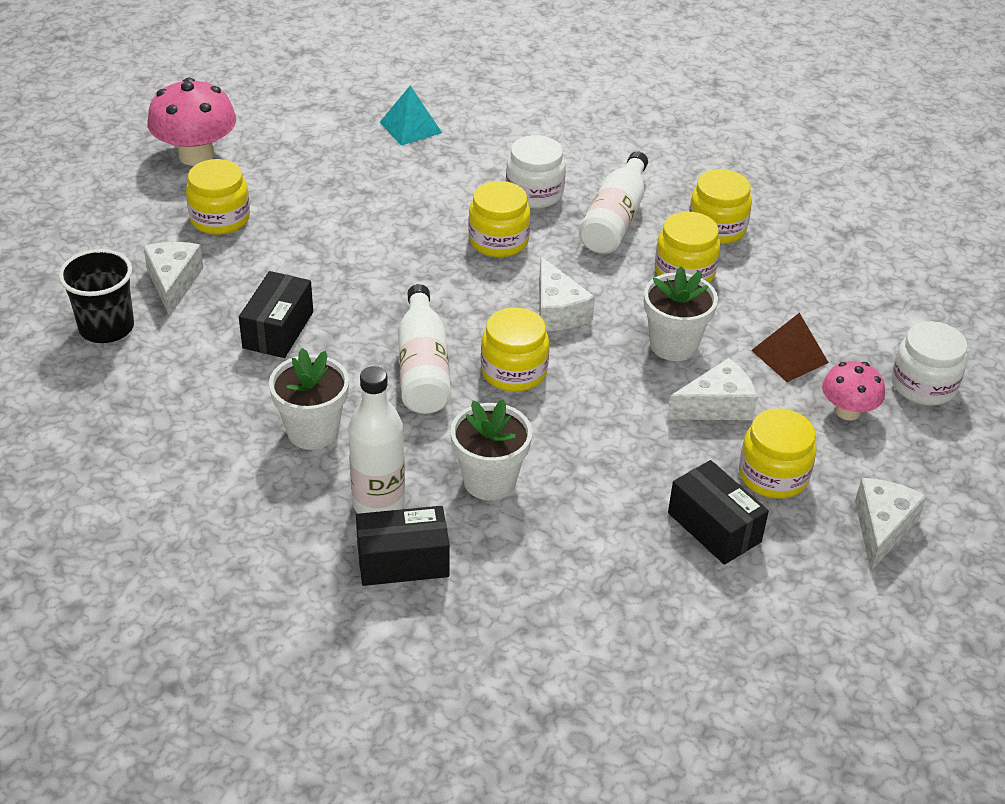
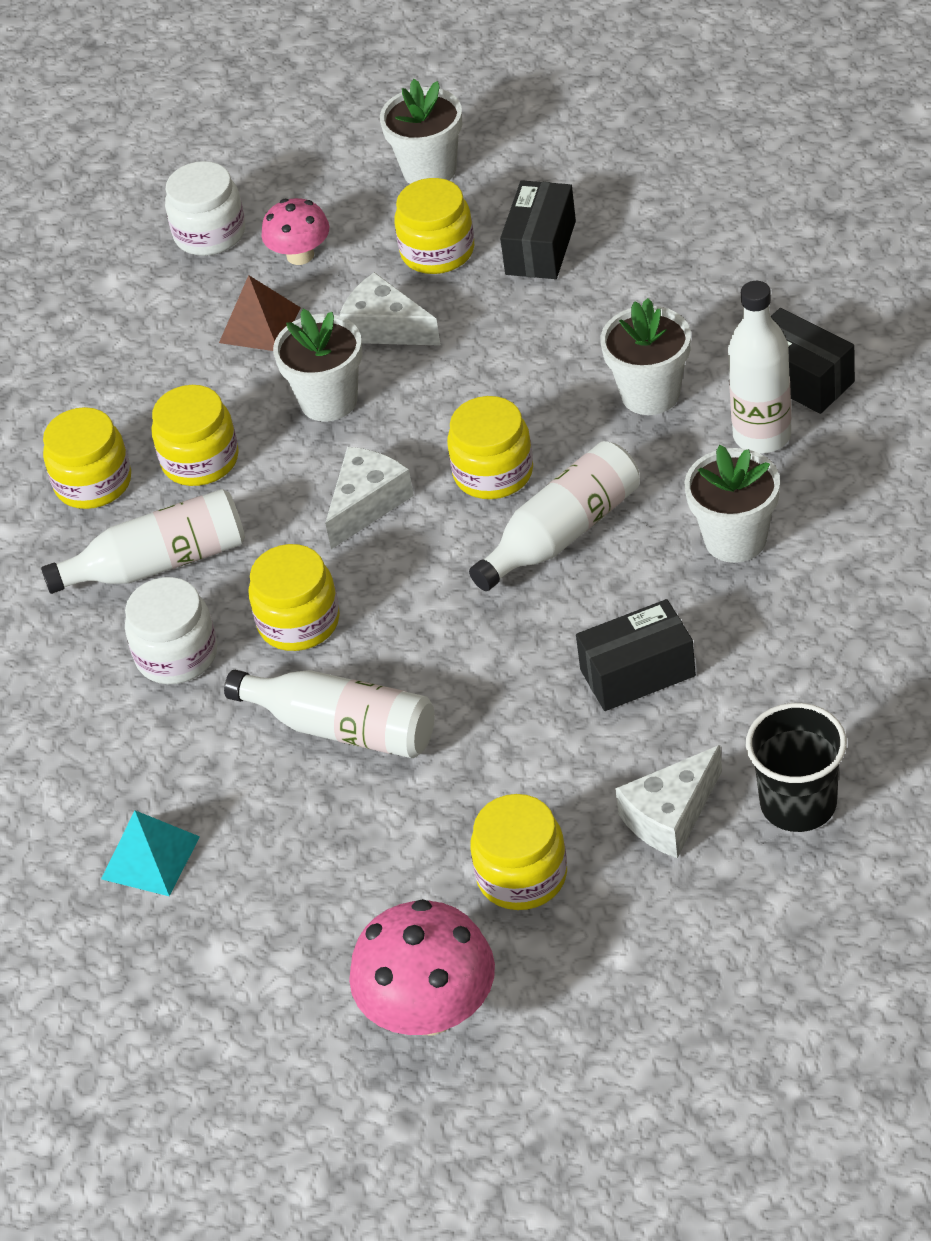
camera: 120 degrees left, 5 degrees up
(401, 216) = (342, 728): none -> white bottle
(881, 528) = (429, 170): white cheese -> white flower pot

